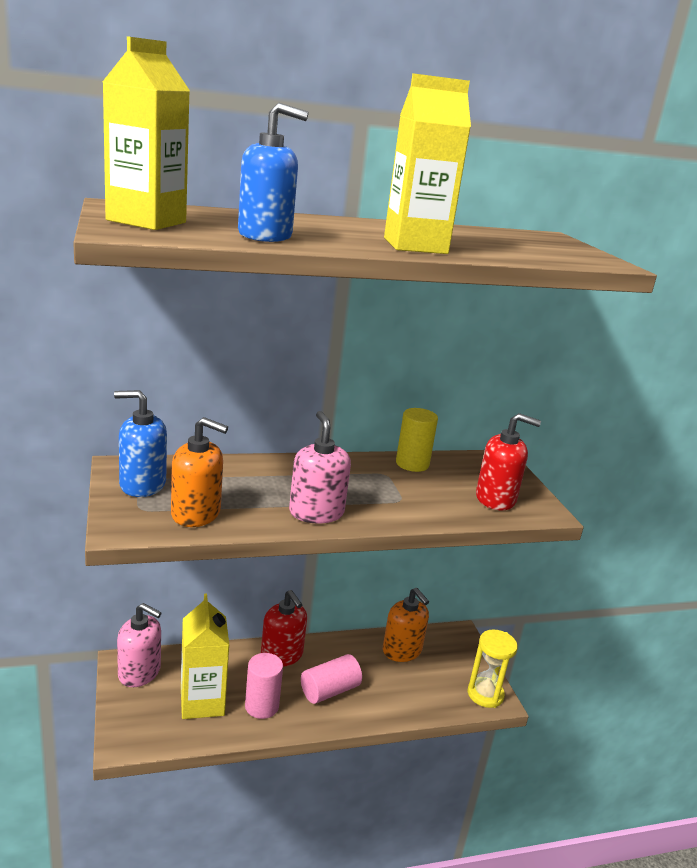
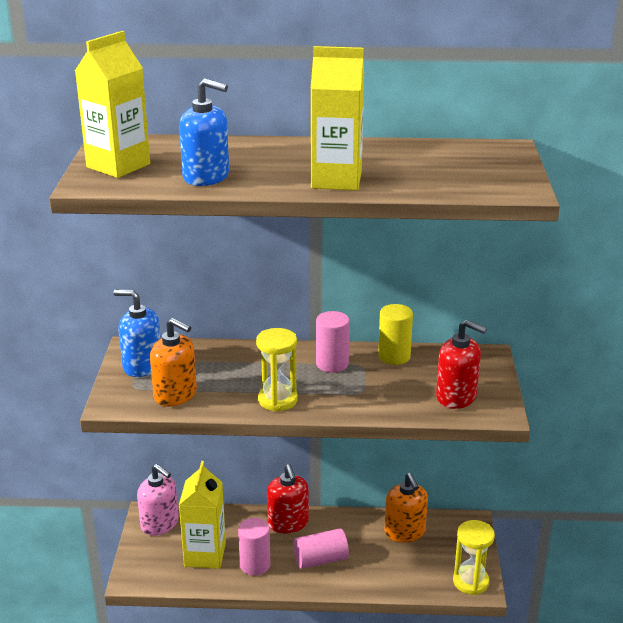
camera: 20 degrees right, 5 degrees up
(316, 512) = (277, 400): pink soap dispenser -> yellow hourglass
(354, 473) = (332, 364): none -> pink cylinder

